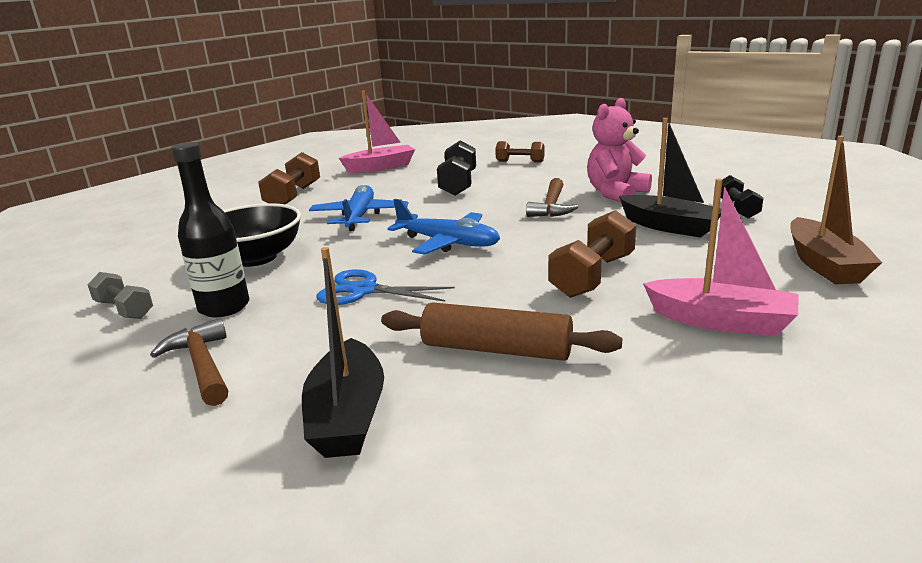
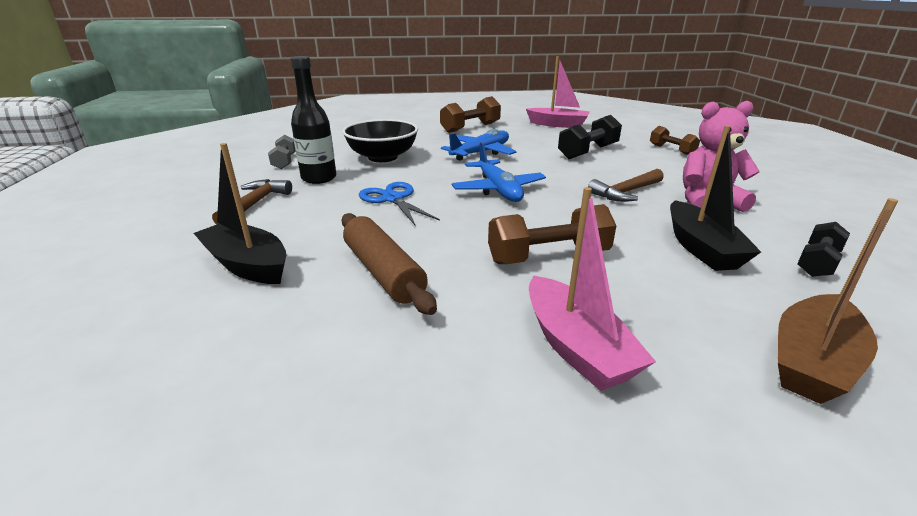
camera: 40 degrees right, 5 degrees up
(348, 416) = (247, 265): black boat -> black boat turned 90 degrees clockwise

